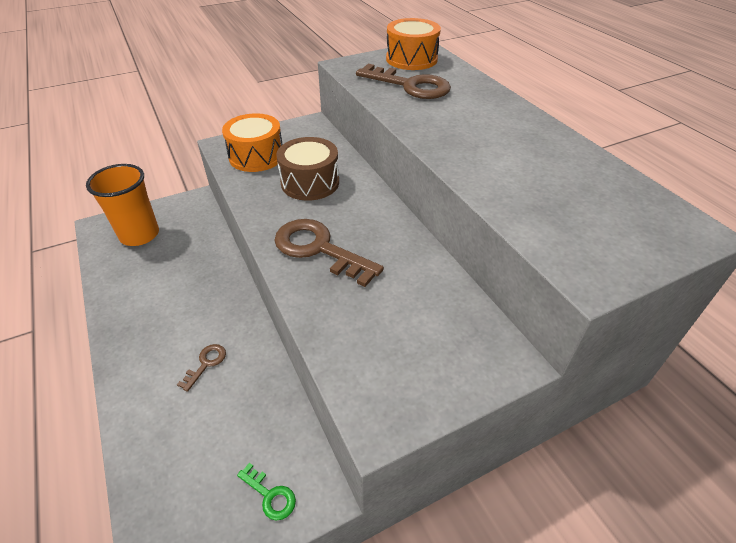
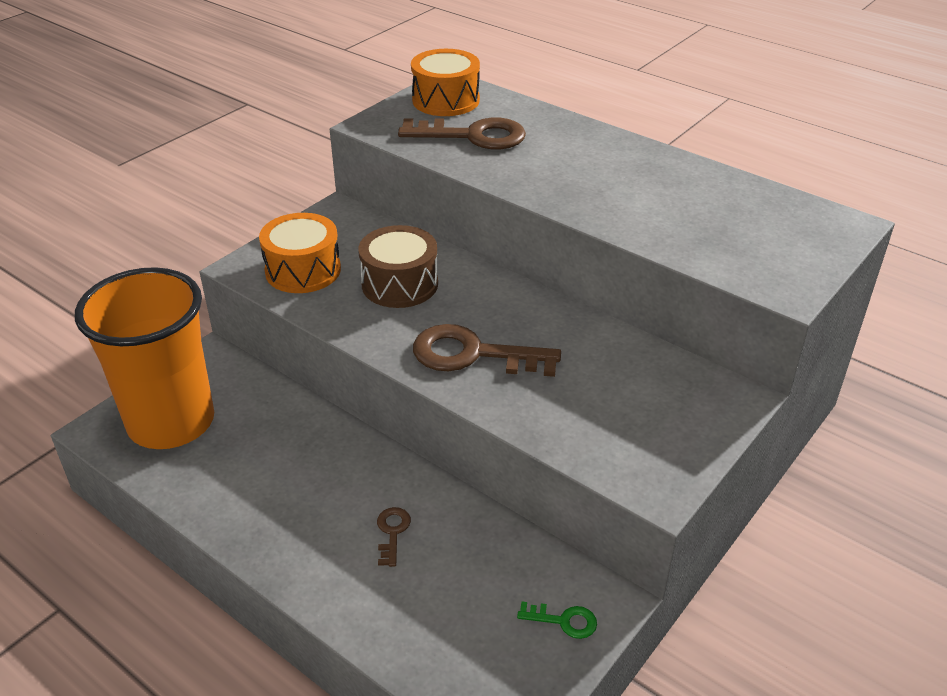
camera: 25 degrees left, 5 degrees down
(139, 235) = (171, 422): orange cup -> orange cup, size x1.53

